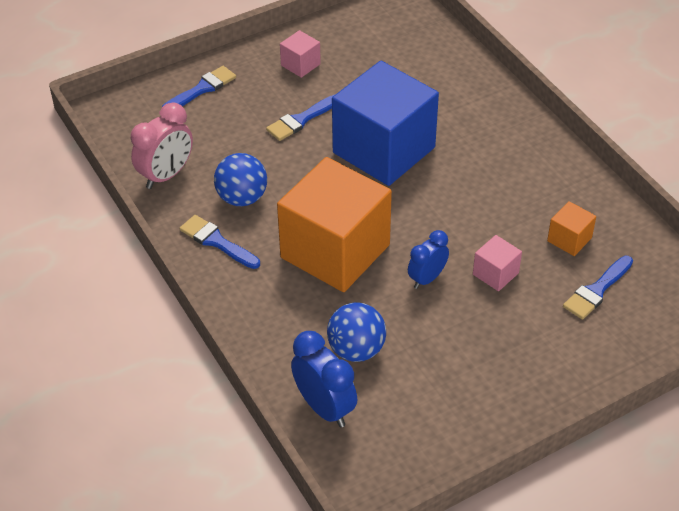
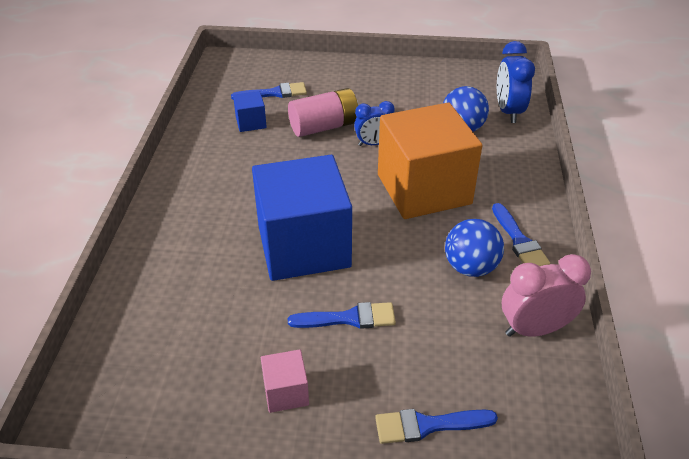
camera: 145 degrees left, 5 degrees down
(495, 274) = (324, 126): pink cube -> pink battery
(569, 239) = (251, 122): orange cube -> blue cube

